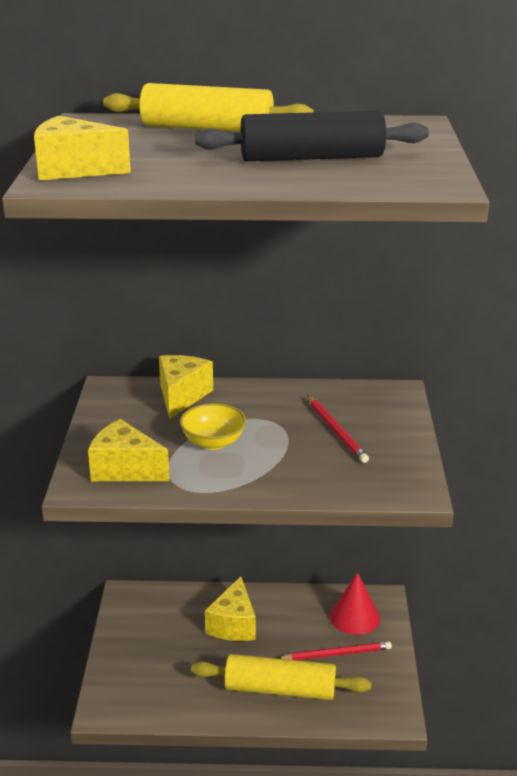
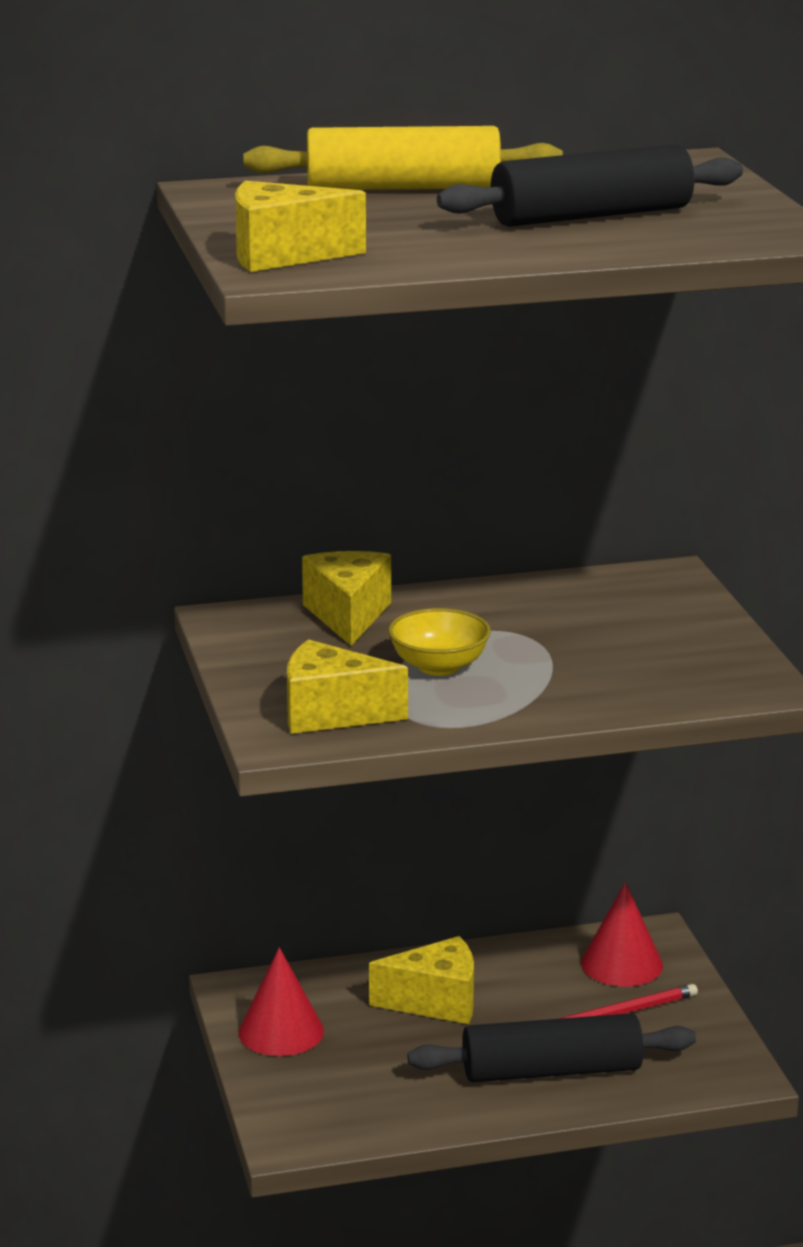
camera: 15 degrees left, 5 degrees down
(136, 629) = (281, 1031): none -> red cone
(233, 624) = (435, 1002): yellow cheese -> yellow cheese turned 90 degrees counterclockwise
(280, 689) = (551, 1071): yellow rolling pin -> black rolling pin
(336, 431) = (610, 632): red pencil -> none

